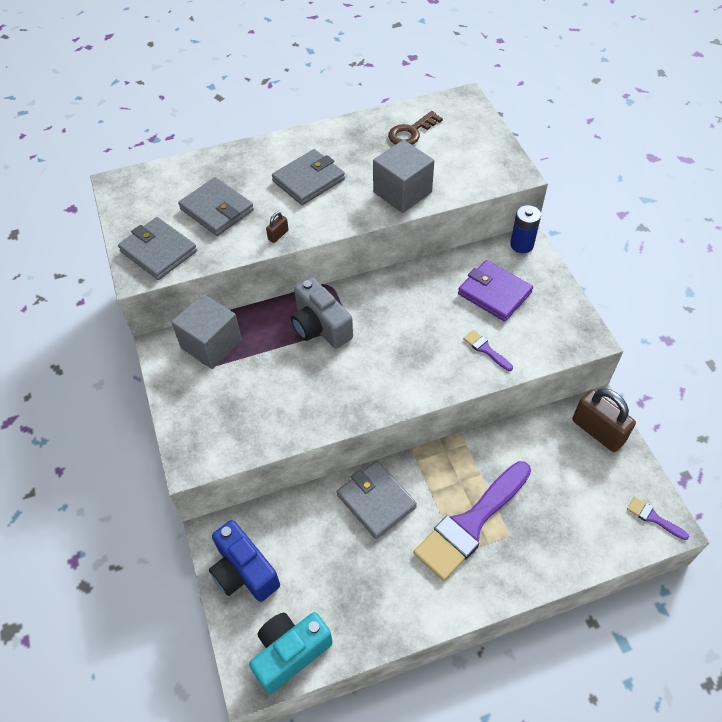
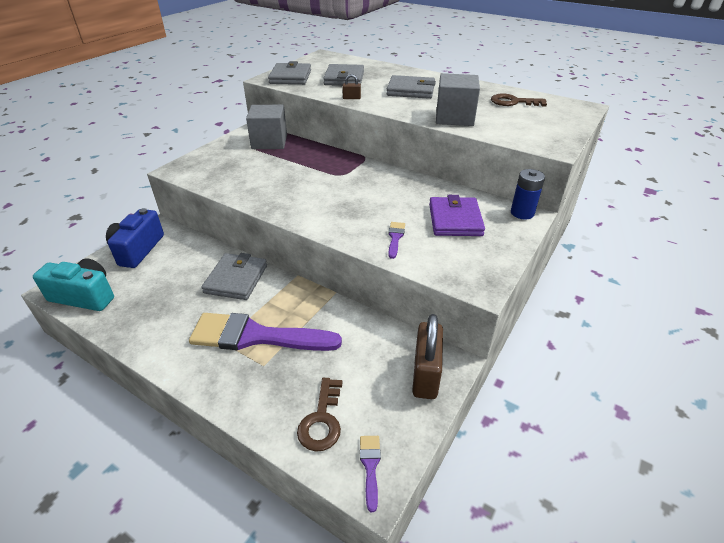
camera: 50 degrees right, 15 degrees down
(320, 326) = (327, 167): grey camera -> none
(595, 525) = (322, 420): none -> brown key

